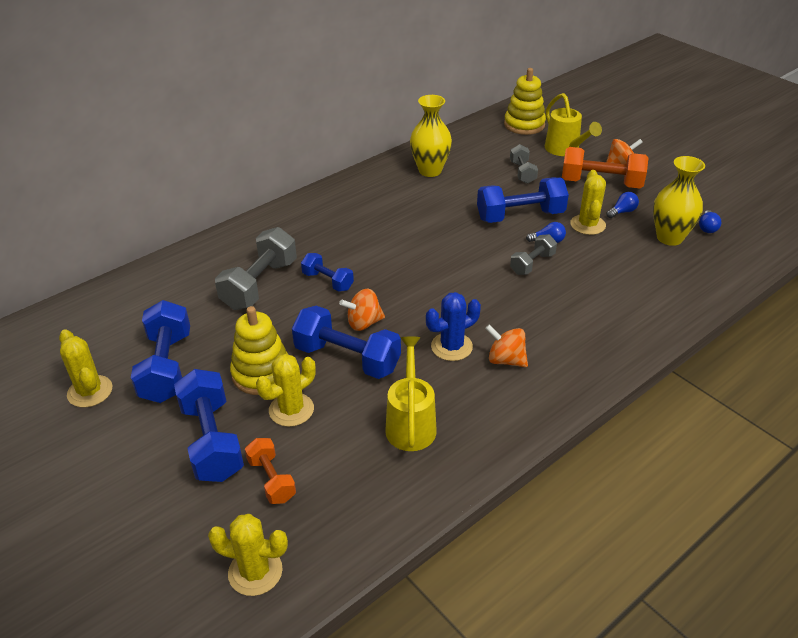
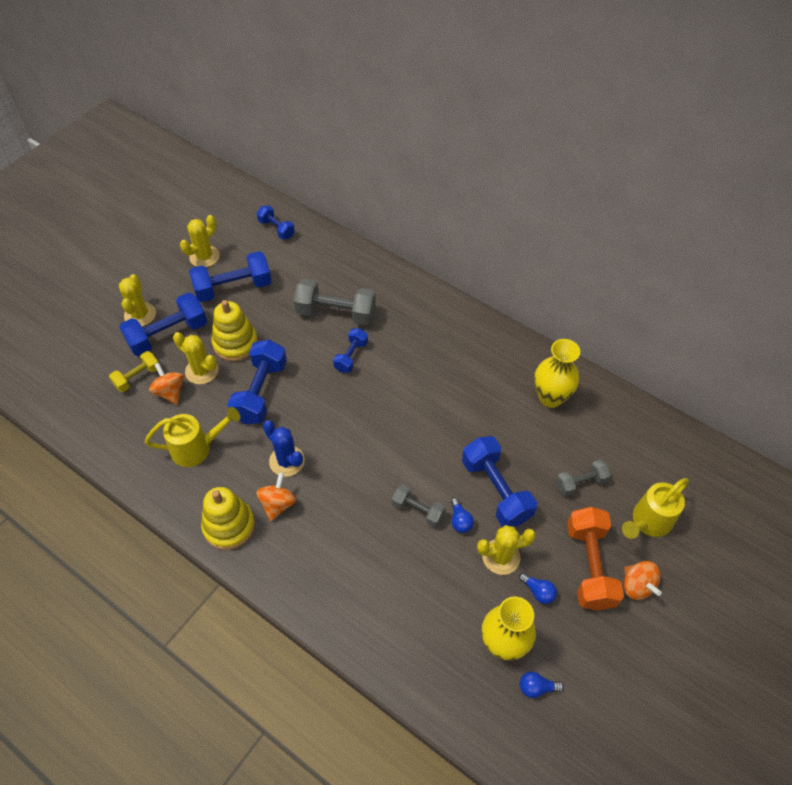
camera: 75 degrees right, 15 degrees up
(90, 317) = (276, 229): none -> blue dumbbell
(255, 572) = (66, 389): yellow cactus -> yellow cactus (140, 315)
(271, 480) = (137, 377): orange dumbbell -> yellow dumbbell
(364, 323) = (304, 393): orange spinning top -> orange spinning top (170, 392)
(524, 125) = (687, 473): yellow stacking toy -> yellow stacking toy (229, 526)

